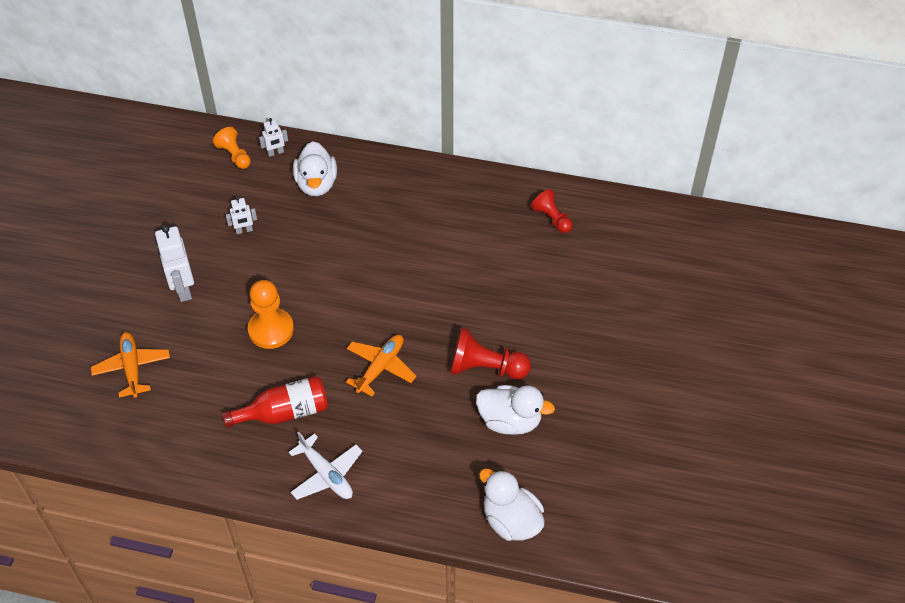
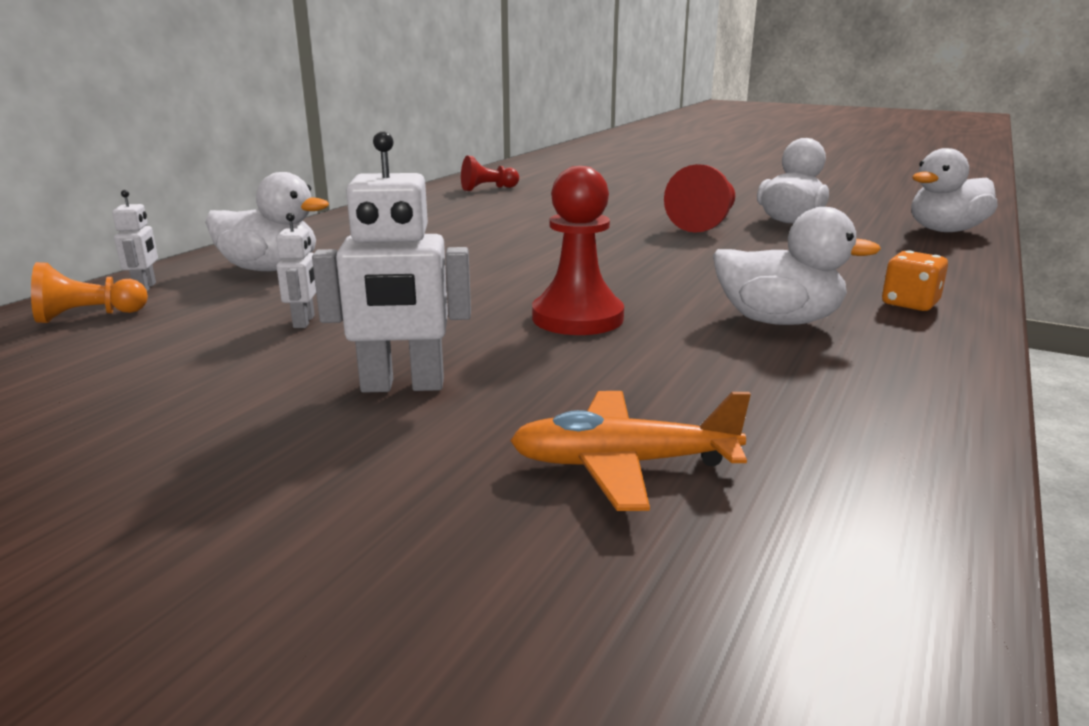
camera: 75 degrees left, 30 degrees down
(271, 330) = (577, 318): orange pawn -> red pawn
(284, 412) = (778, 321): red bottle -> white duck
(326, 474) = (909, 304): white plane -> orange dice
(380, 367) = (690, 262): orange plane -> none

